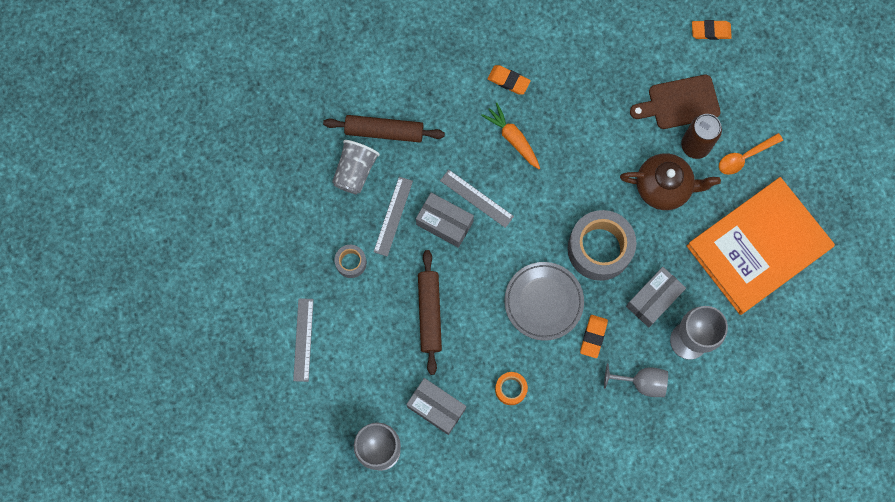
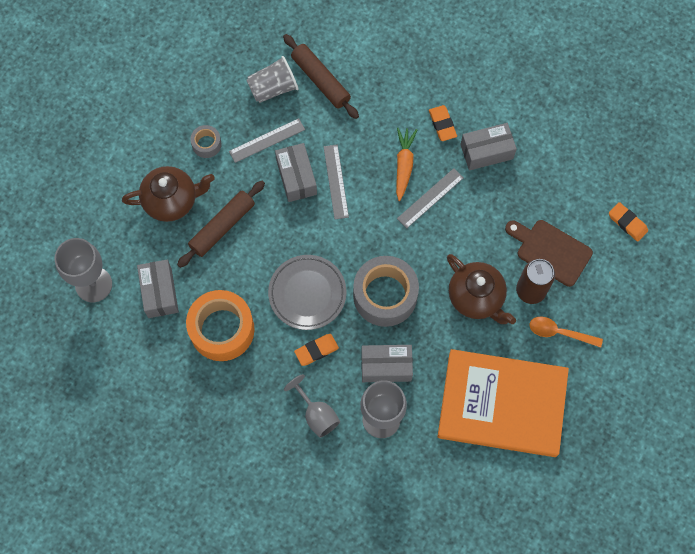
camera: 45 degrees right, 5 degrees down
(303, 339) = (122, 164): grey ruler -> grey ruler (430, 198)
(371, 330) = (172, 200): none -> brown teapot
(510, 389) = (222, 329): orange tape -> orange tape, size x2.09
(561, 71) = (486, 151): none -> grey box

